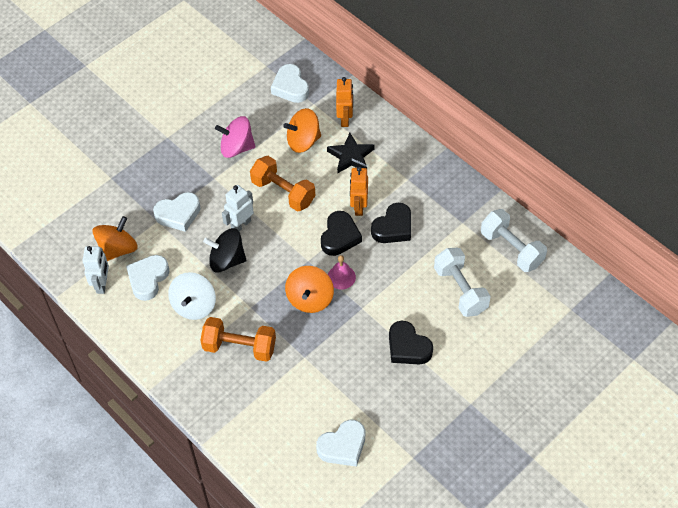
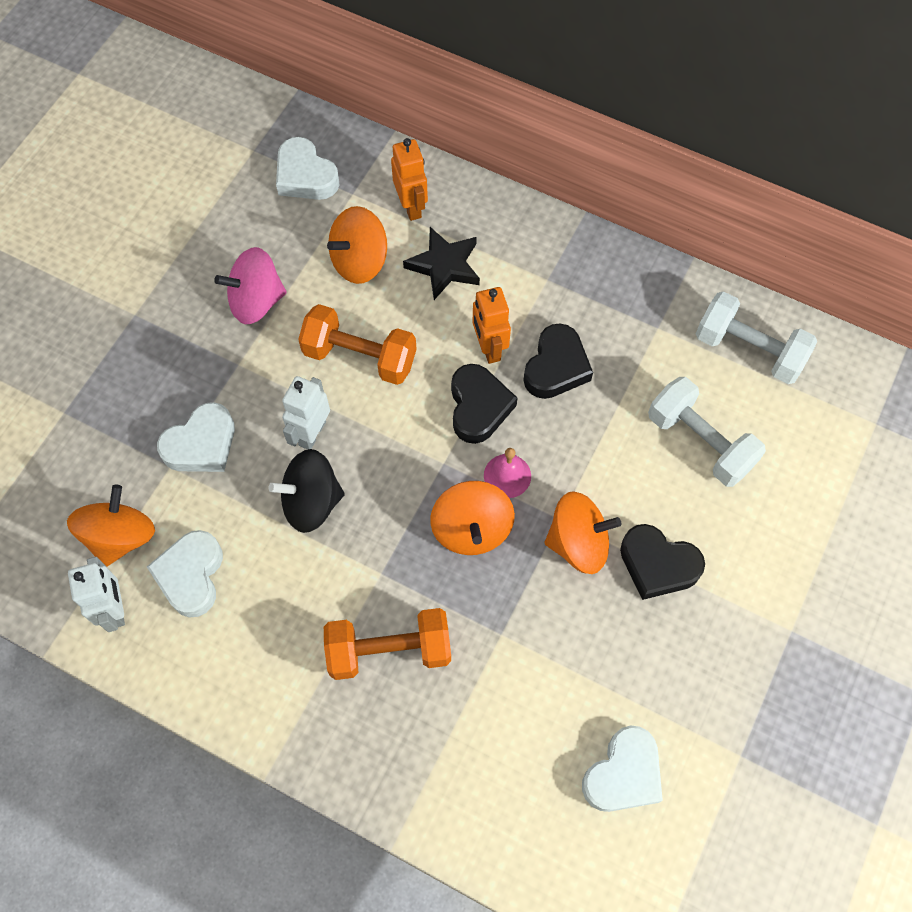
camera: 20 degrees left, 10 degrees up
(194, 305) = (286, 599): white spinning top -> none
(367, 323) = (578, 543): none -> orange spinning top

